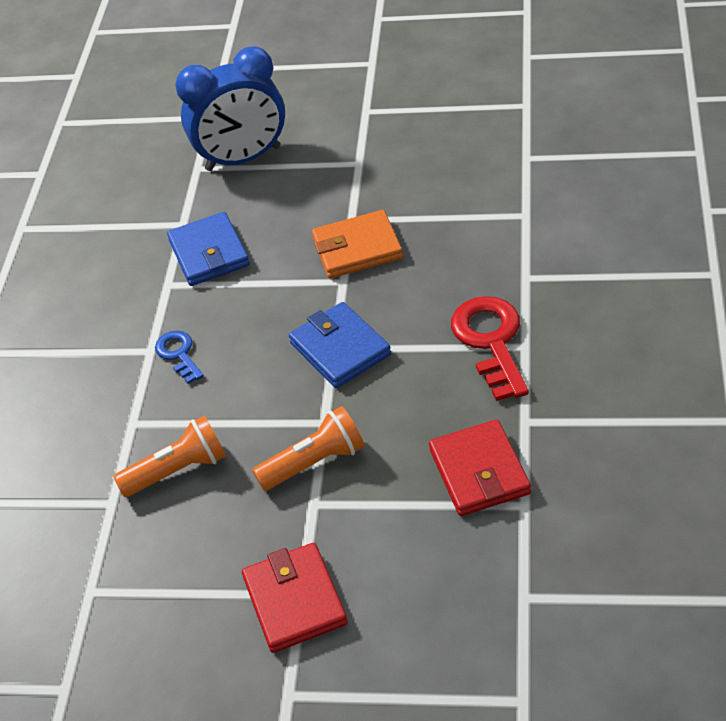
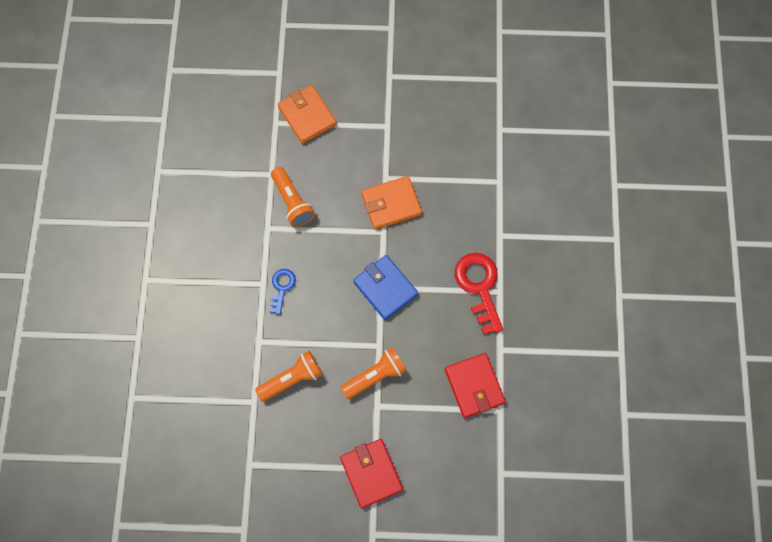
camera: 10 degrees left, 25 degrees up
(179, 354) = (282, 288): blue key -> blue key turned 45 degrees clockwise
(209, 253) = (292, 202): blue wallet -> orange flashlight
(243, 159) = (307, 116): blue clock -> orange wallet

